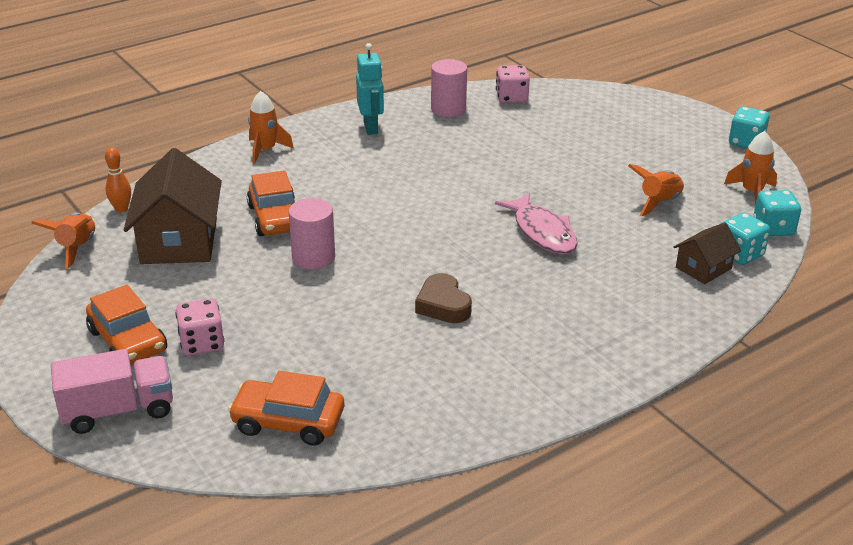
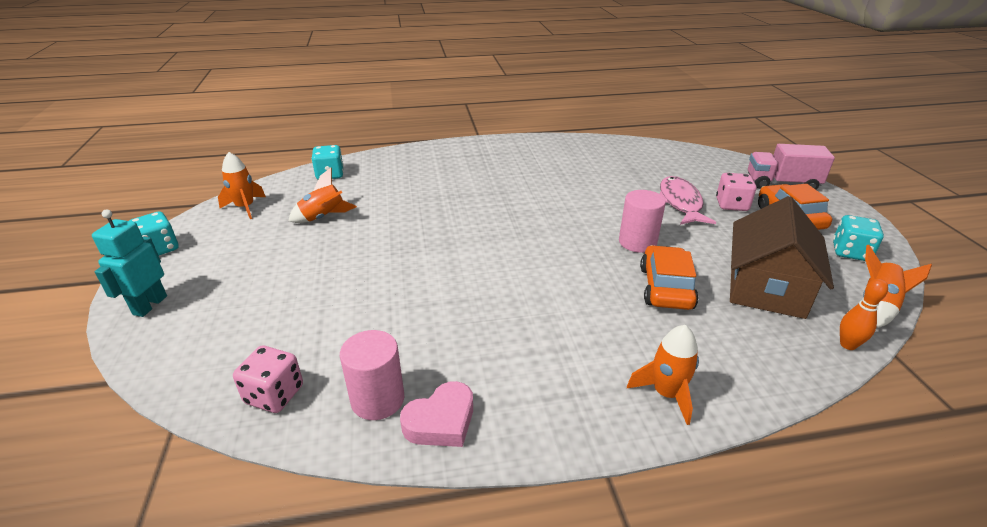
camera: 155 degrees left, 0 degrees up
(288, 422) = (675, 161): orange car -> none
(371, 128) = (506, 394): turquoise robot -> turquoise robot (149, 305)
(401, 110) = (441, 421): none -> pink heart
(443, 305) = (554, 191): brown heart -> none
(542, 232) = (440, 218): pink fish -> pink fish (680, 203)
(703, 268) = (365, 173): brown house -> none
(773, 228) = (281, 183): turquoise dice -> turquoise dice (850, 252)

